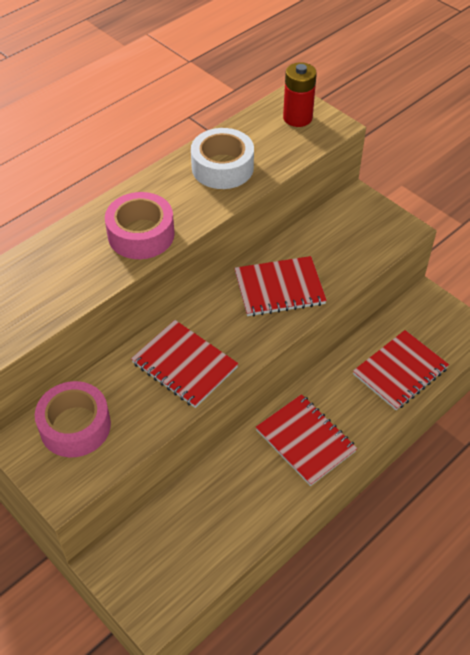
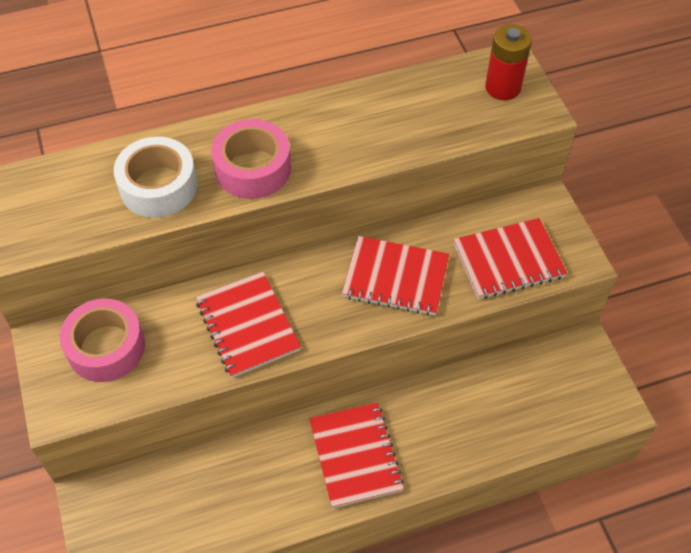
camera: 25 degrees right, 5 degrees up
(222, 167) = (383, 120): white tape -> white tape (158, 186)
(400, 371) = (504, 421): red notebook -> red notebook (508, 261)

